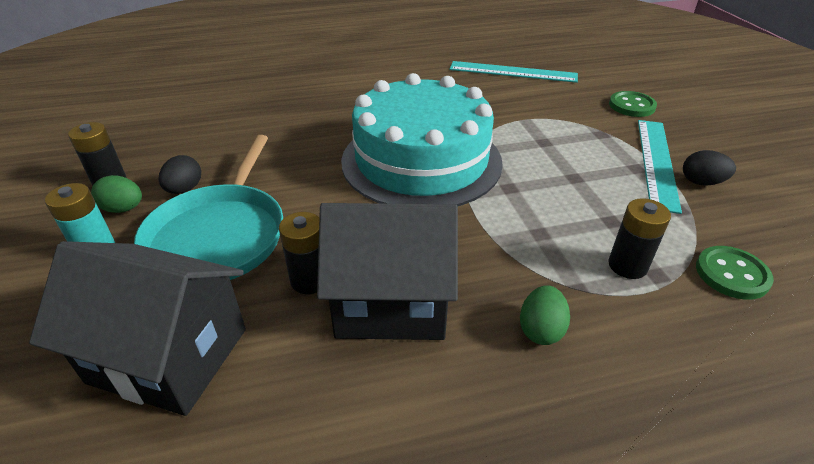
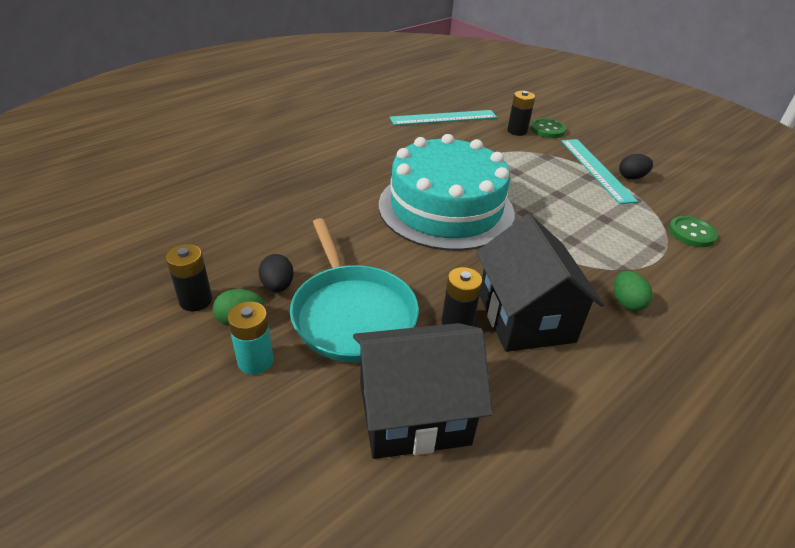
camera: 30 degrees left, 0 degrees up
(391, 301) = (525, 317): black house -> black house turned 75 degrees counterclockwise
(627, 266) = (637, 245): black battery -> black battery (517, 131)

